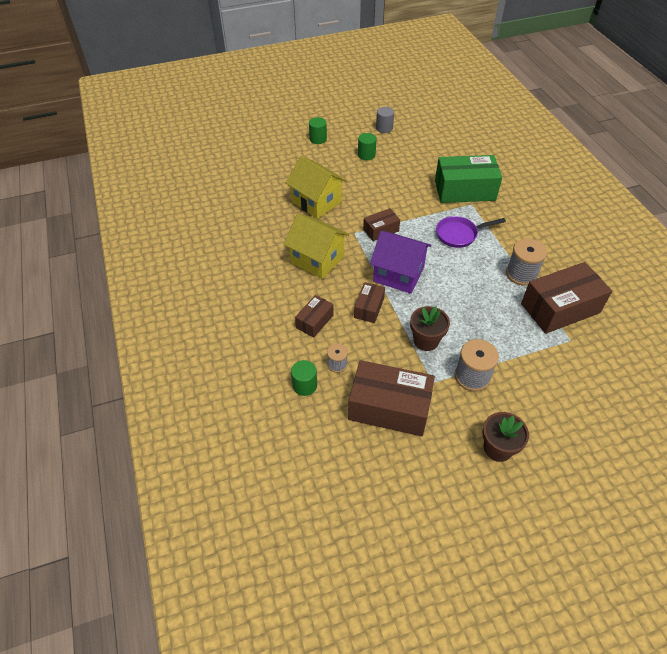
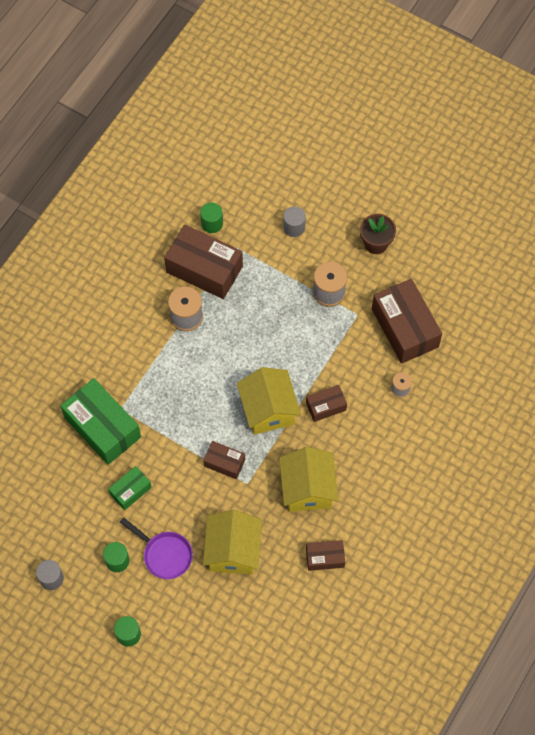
camera: 130 degrees left, 15 degrees up
(305, 385) = (438, 396): green cylinder -> green cylinder (212, 223)
(315, 321) = (375, 436): brown box -> brown box (325, 558)
(398, 274) = (268, 410): purple house -> yellow house
(406, 181) = (130, 491): none -> green box
(426, 340) = (322, 343): brown flower pot -> none
(459, 234) = (174, 393): purple pan -> purple pan (164, 554)
(563, 394) = (294, 227): none -> grey cylinder

